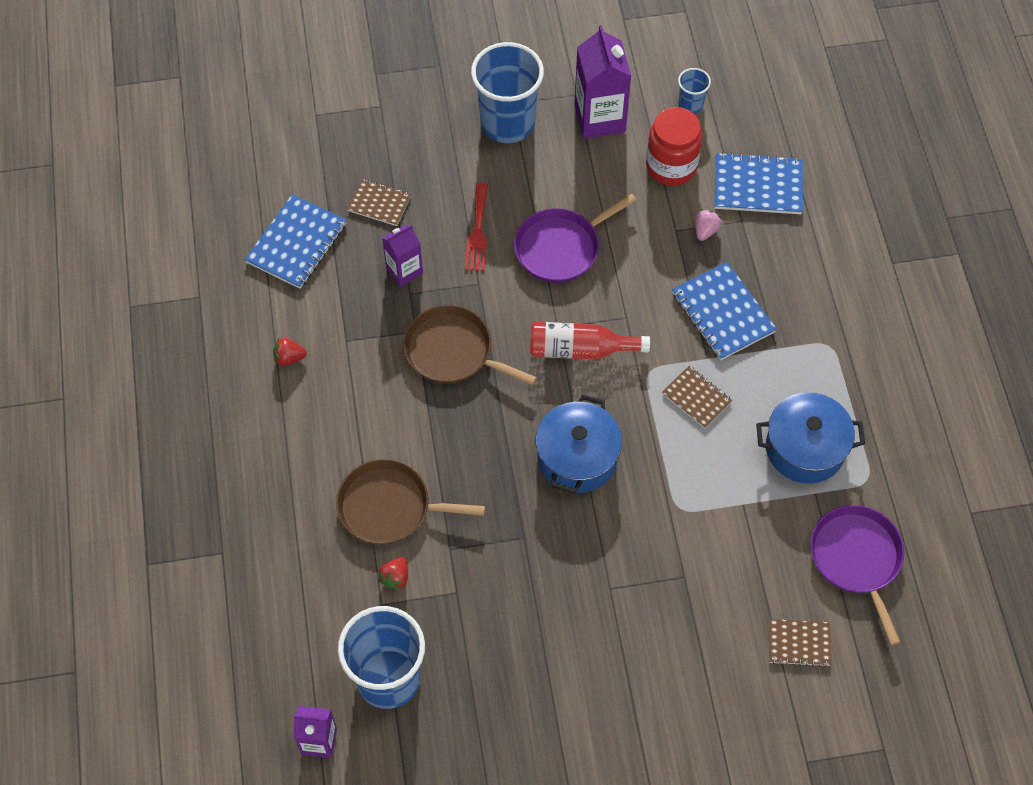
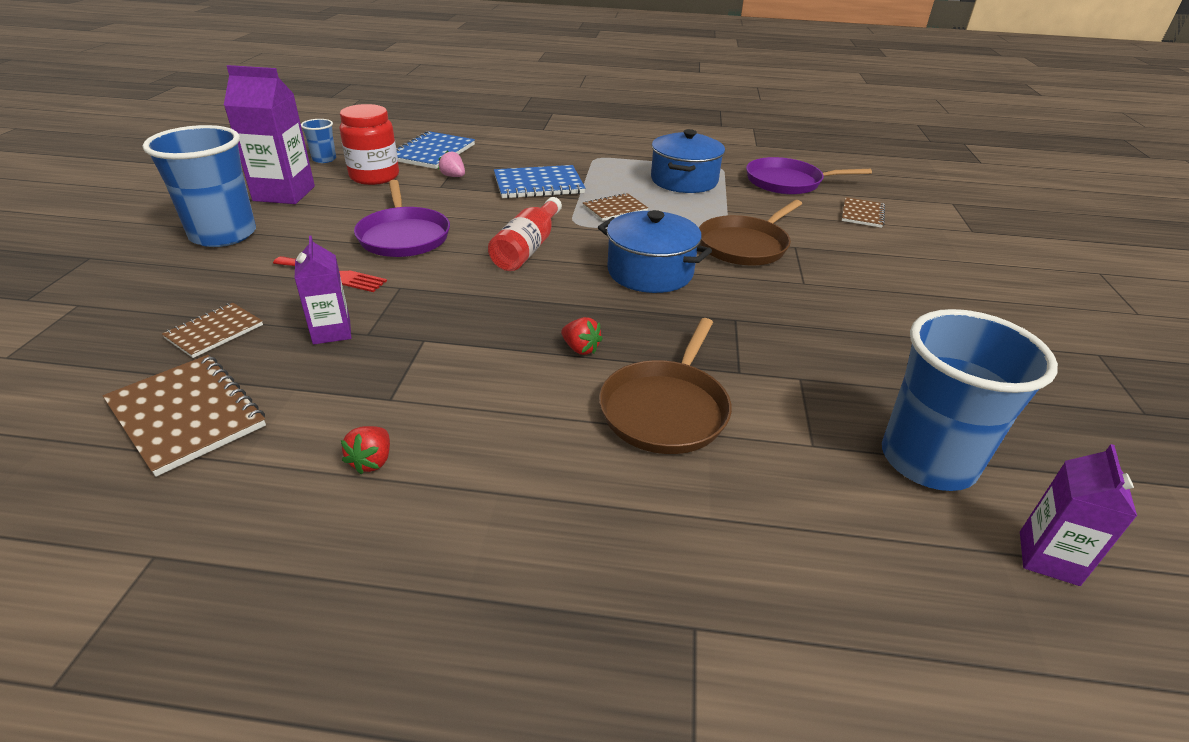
camera: 75 degrees left, 25 degrees down
(296, 243) = (186, 415): blue notebook -> brown notebook
(395, 578) = (774, 424): red strawberry -> red strawberry (580, 349)
(453, 351) = (473, 319): brown pan -> brown pan (745, 245)

